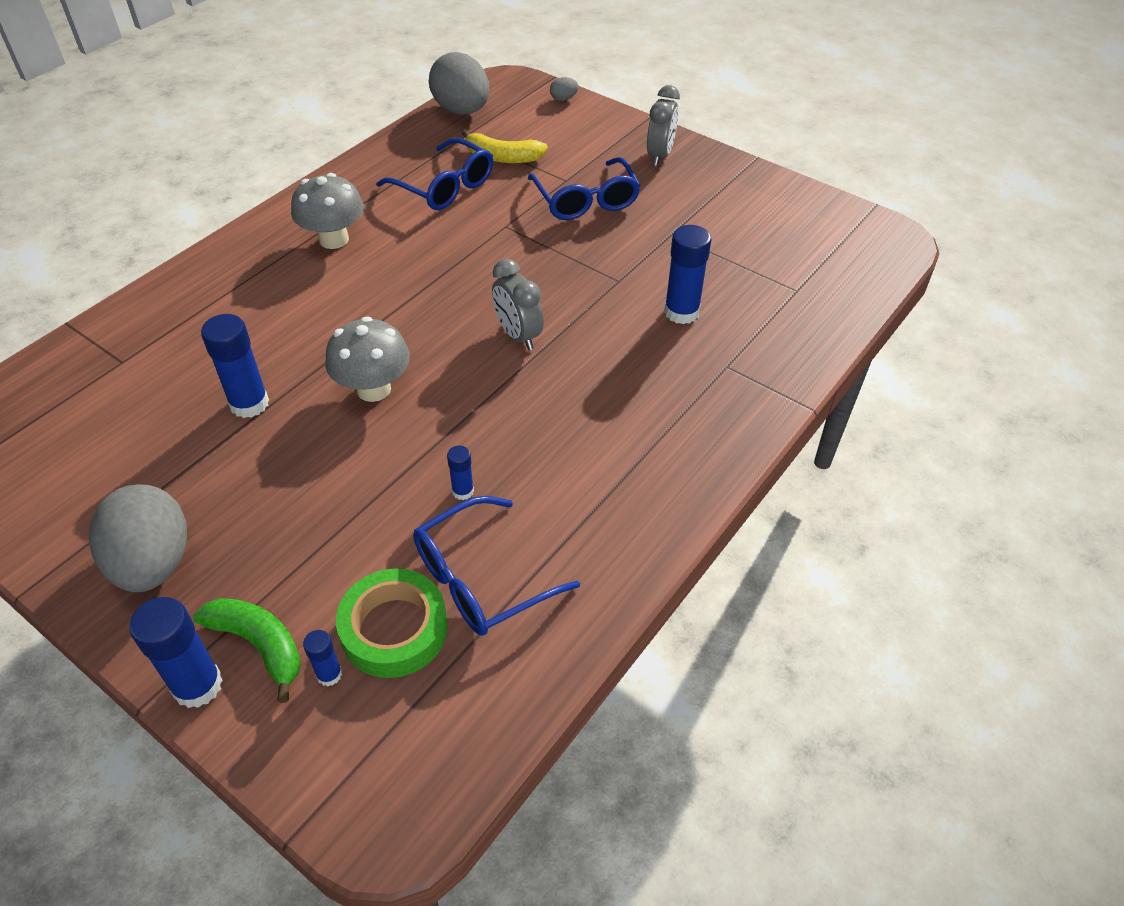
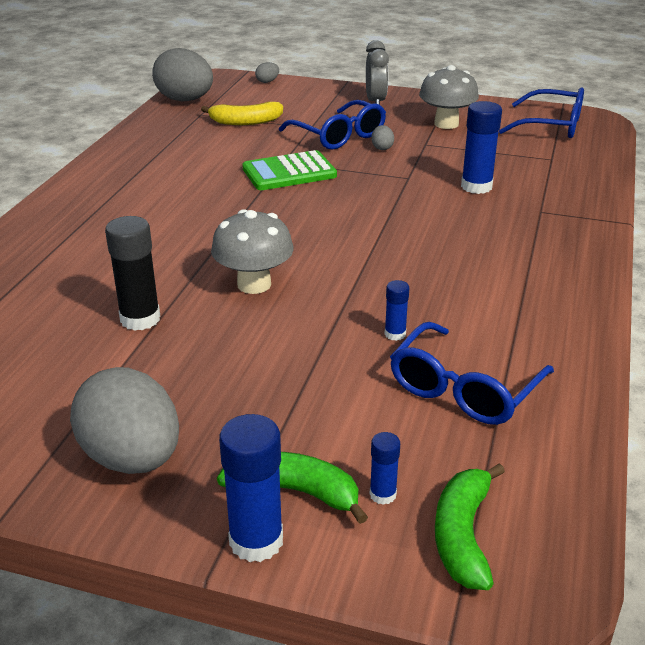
camera: 20 degrees left, 15 degrees down
(249, 404) = (140, 319): blue glue stick -> black glue stick
(334, 239) = (133, 195): grey mushroom -> grey mushroom (446, 124)
(367, 742) = (462, 535): none -> green banana
(394, 629) = (416, 444): green tape -> none
(445, 187) = (210, 147): blue glasses -> blue glasses (552, 126)
(501, 243) = (289, 172): none -> green calculator
(518, 335) = (354, 225): grey clock -> none
(619, 229) = (382, 148): none -> grey egg

